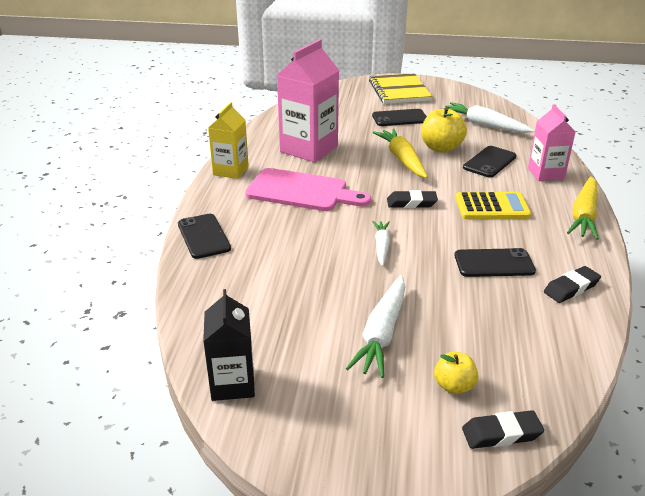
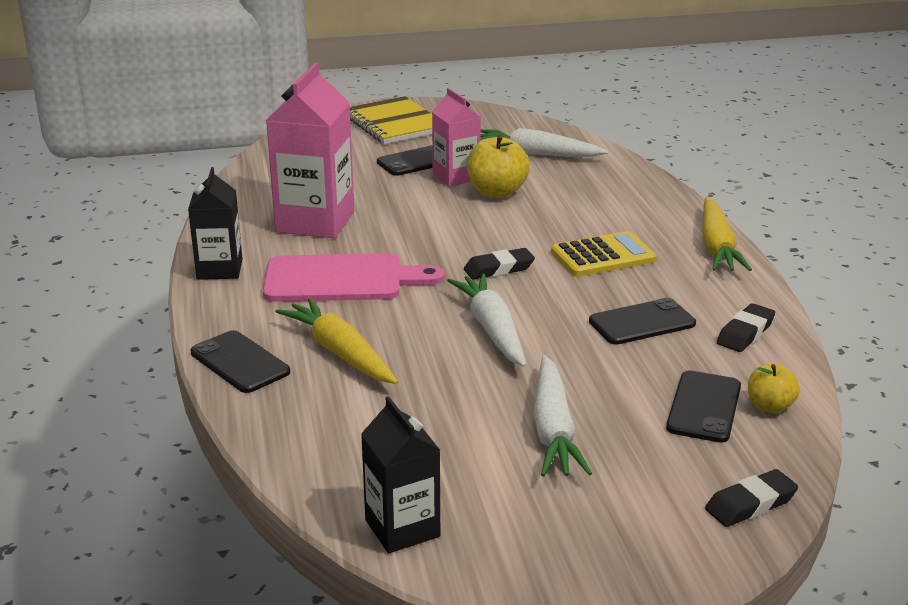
camera: 20 degrees left, 5 degrees down
(231, 171) = (219, 269): yellow carton -> black carton
(381, 246) = (492, 329): white carrot -> white carrot, size x1.68
(402, 159) = (453, 215): yellow carrot -> yellow carrot (340, 352)
(454, 386) = (671, 468): yellow apple -> yellow apple (769, 406)
(489, 162) = (569, 201): black phone -> black phone (704, 407)
(545, 173) = (646, 204): pink carton -> pink carton (456, 177)

